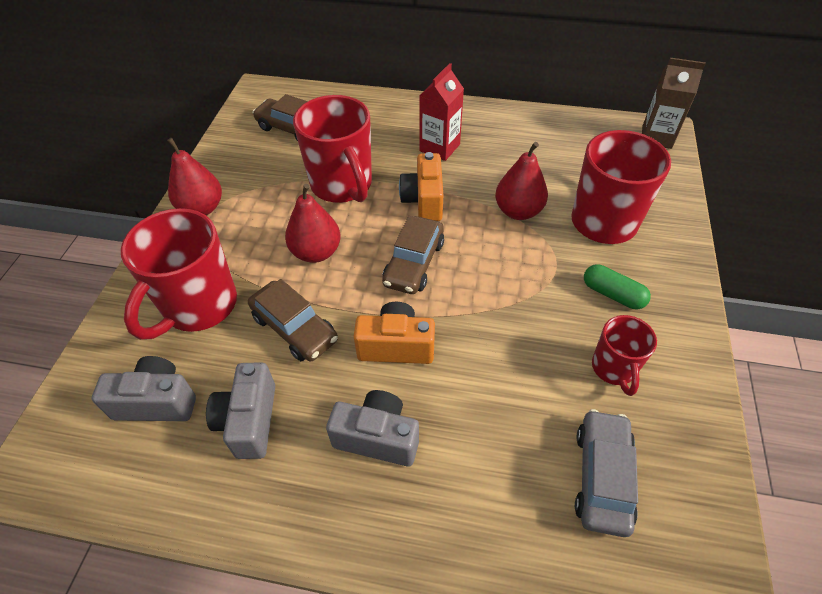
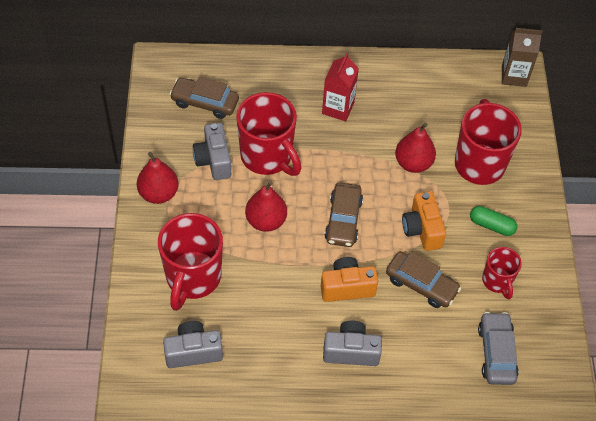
camera: 15 degrees left, 5 degrees up
(249, 421) = (262, 354): grey camera -> grey camera (213, 160)
(294, 328) = (270, 284): brown car -> brown car (421, 284)
(424, 201) = (337, 163): orange camera -> orange camera (422, 229)

